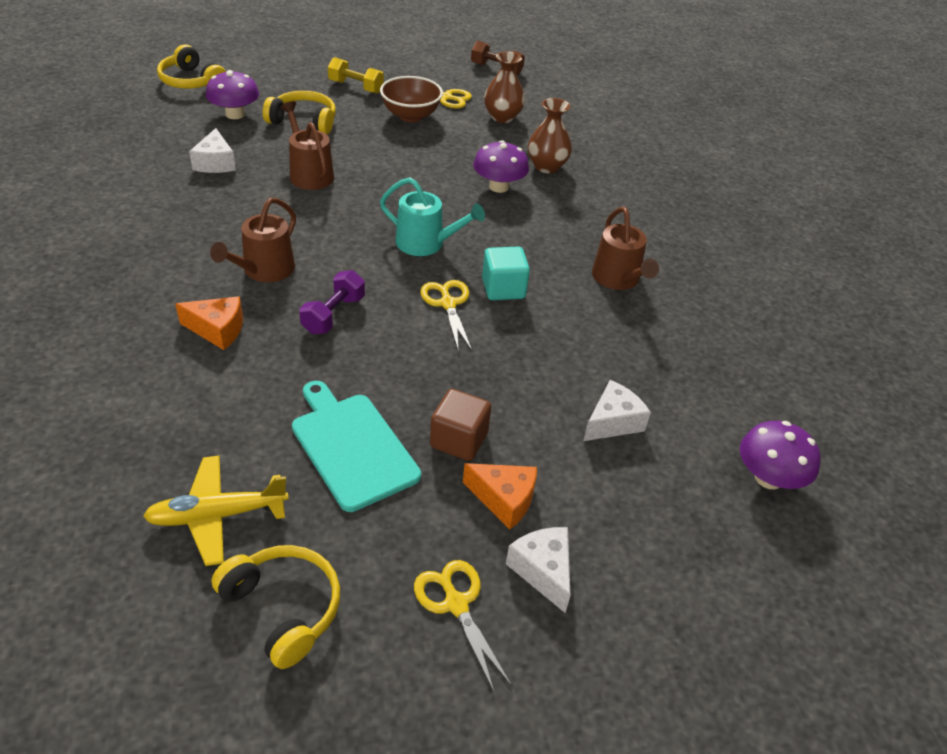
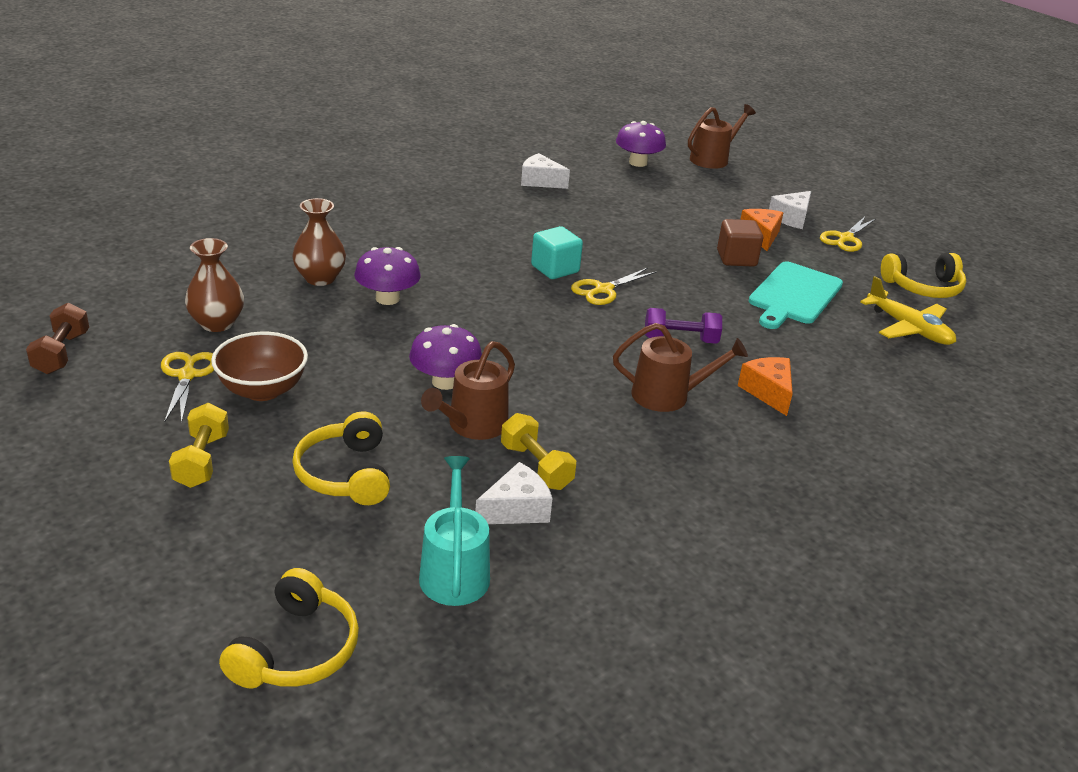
camera: 115 degrees left, 10 degrees down
(235, 114) = (374, 547): purple mushroom -> purple mushroom (445, 382)
(245, 183) = (536, 467): none -> yellow dumbbell
(283, 608) = (923, 287): yellow headphones -> yellow headphones turned 120 degrees counterclockwise
(425, 243) = (530, 318): turquoise watering can -> turquoise watering can (454, 571)
(612, 422) = (651, 210): white cheese -> white cheese (540, 181)
(618, 279) = (486, 223): brown watering can -> brown watering can (712, 159)

